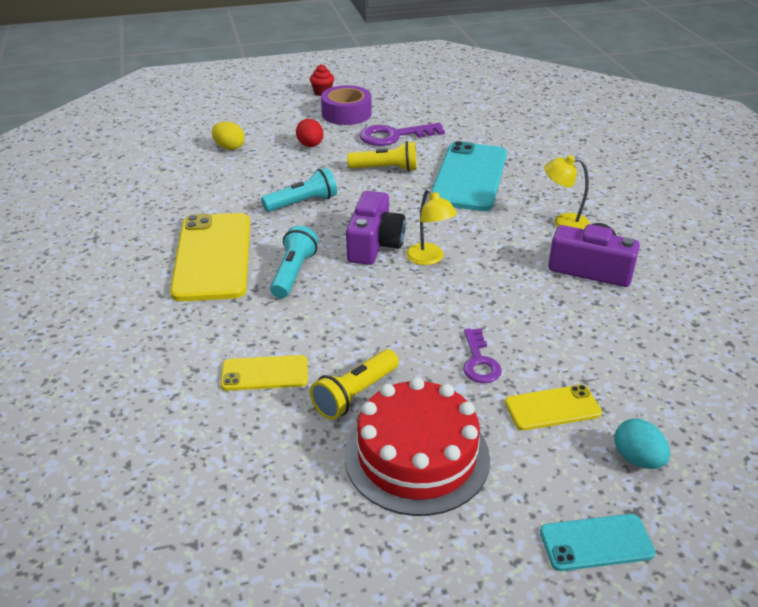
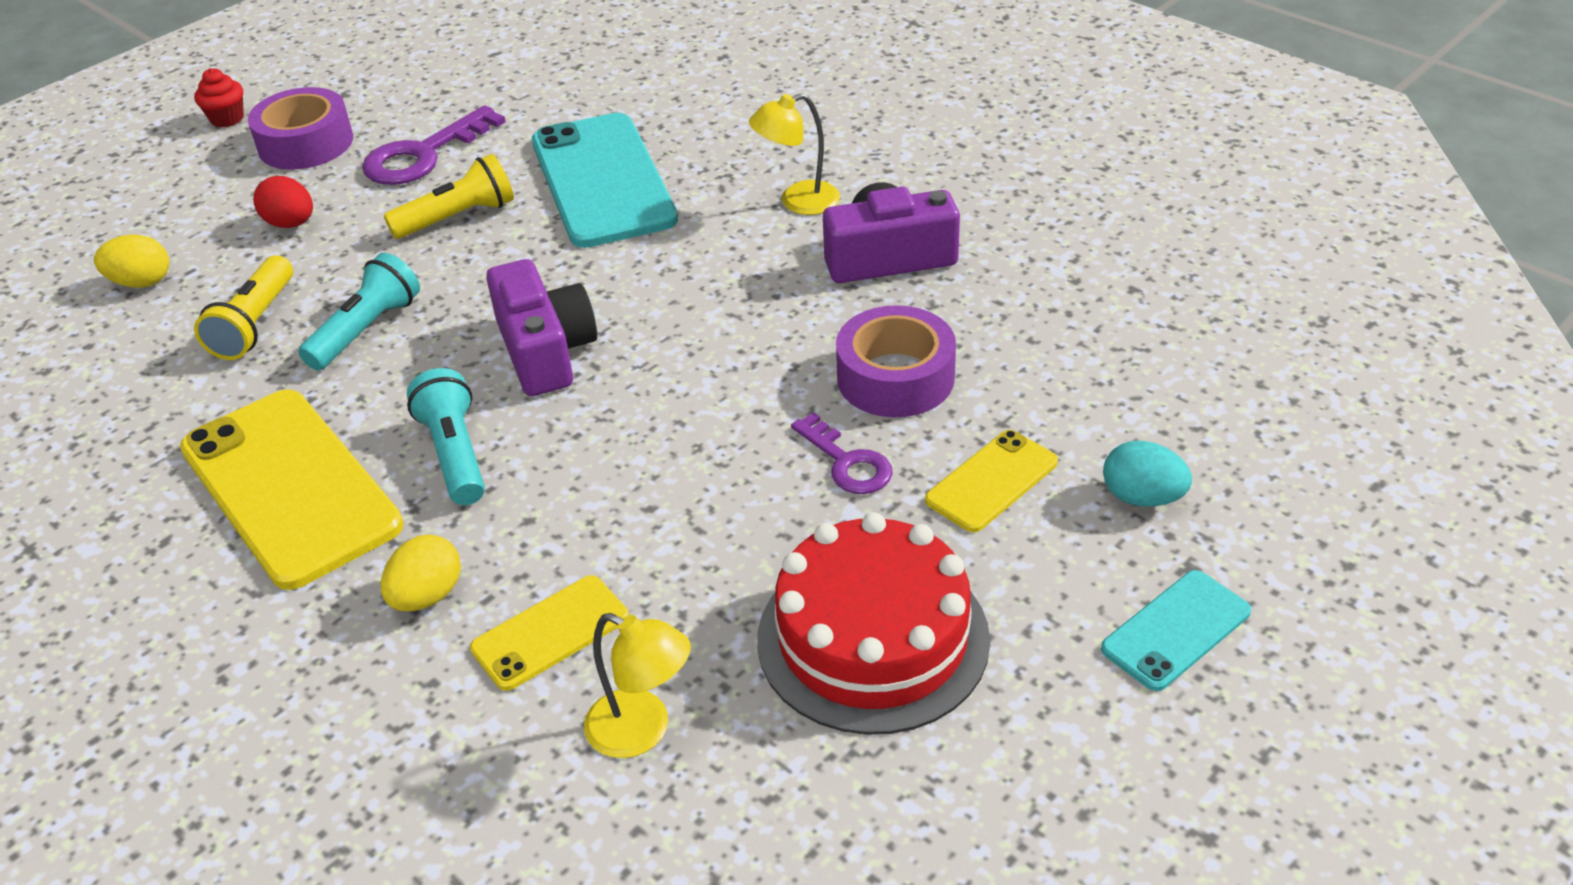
camera: 30 degrees left, 5 degrees up
(227, 330) = (427, 596): none -> yellow egg
(355, 394) = (714, 596): yellow flashlight -> yellow flashlight (255, 324)
(429, 259) = (650, 339): yellow lamp -> yellow lamp (643, 731)
(542, 331) = (895, 377): none -> purple tape

